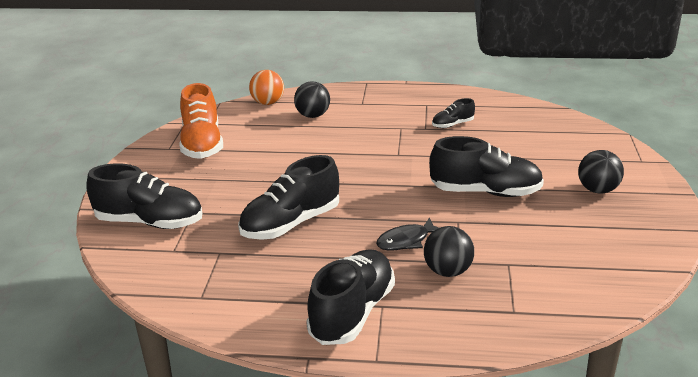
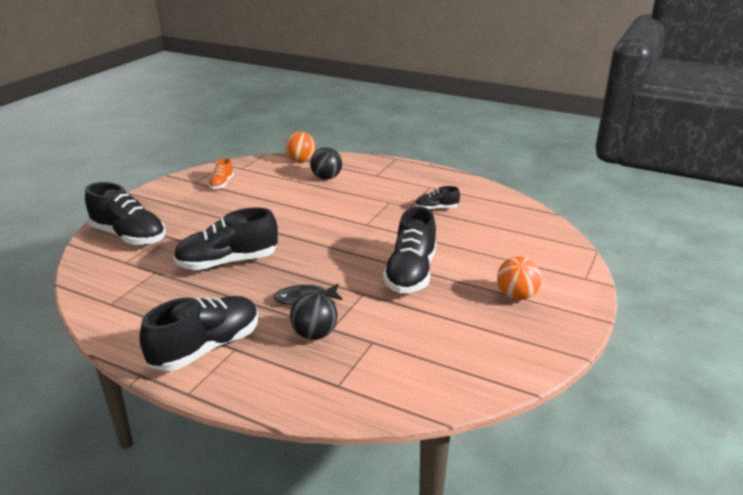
camera: 20 degrees right, 0 degrees up
(202, 144) = (221, 184): orange shoe -> orange shoe, size x0.50
(485, 192) = (411, 273): black shoe -> black shoe turned 75 degrees clockwise
(597, 190) = (516, 296): black ball -> orange ball

